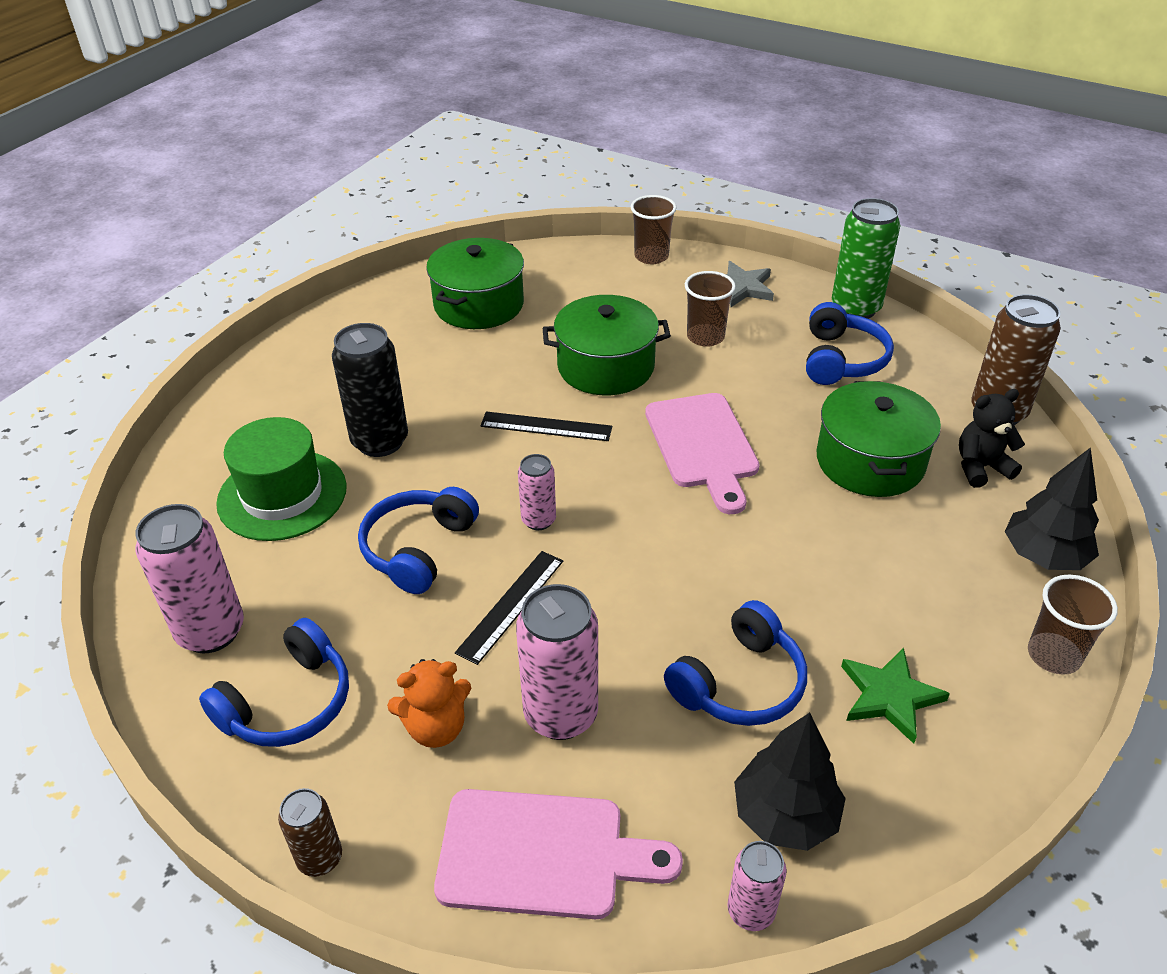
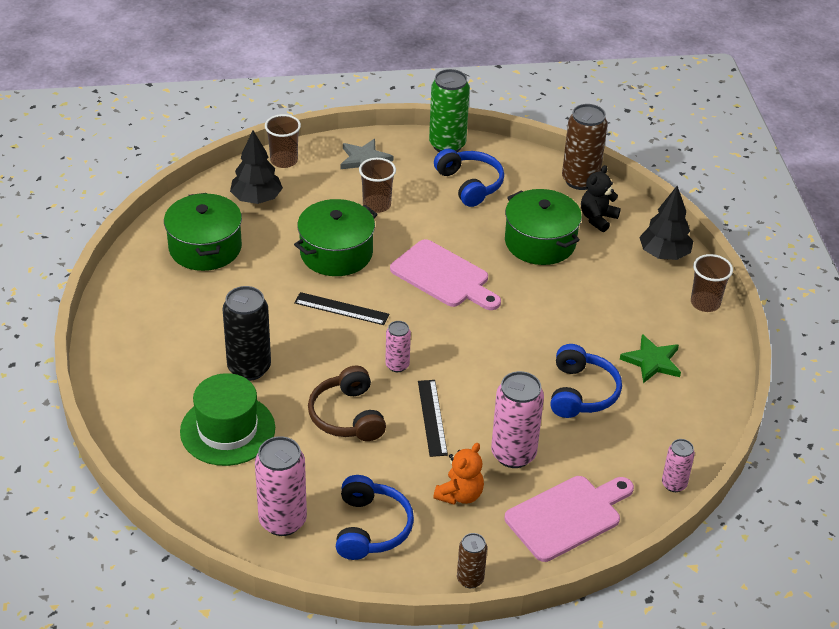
camera: 40 degrees left, 0 degrees up
(419, 549) = (348, 416): blue headphones -> brown headphones
(546, 427) = (341, 309): black ruler -> black ruler turned 45 degrees clockwise
(785, 815) = (653, 439): black tree -> black tree (256, 199)

